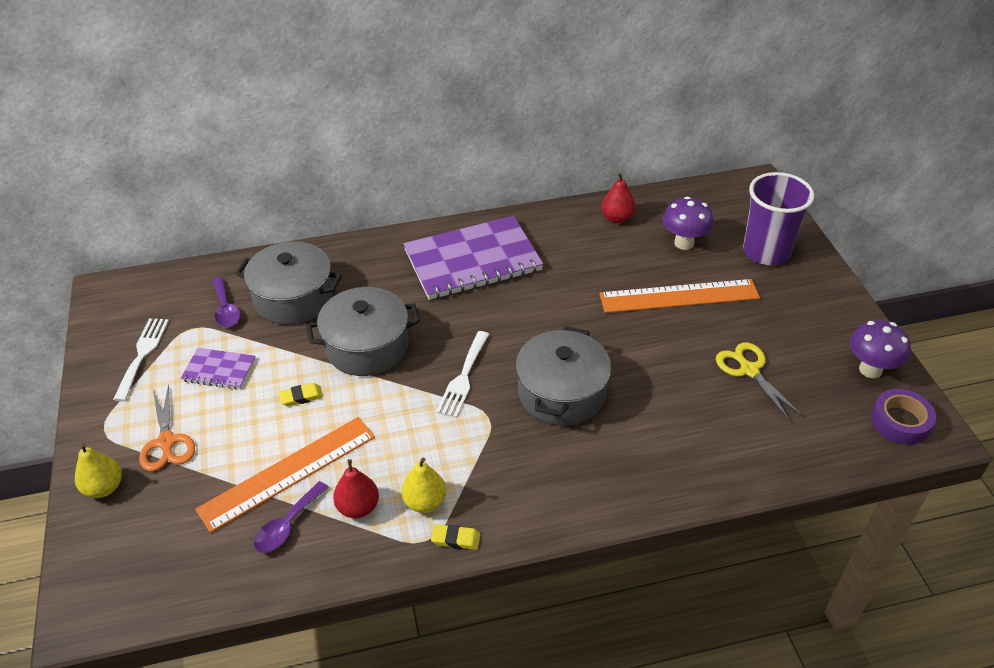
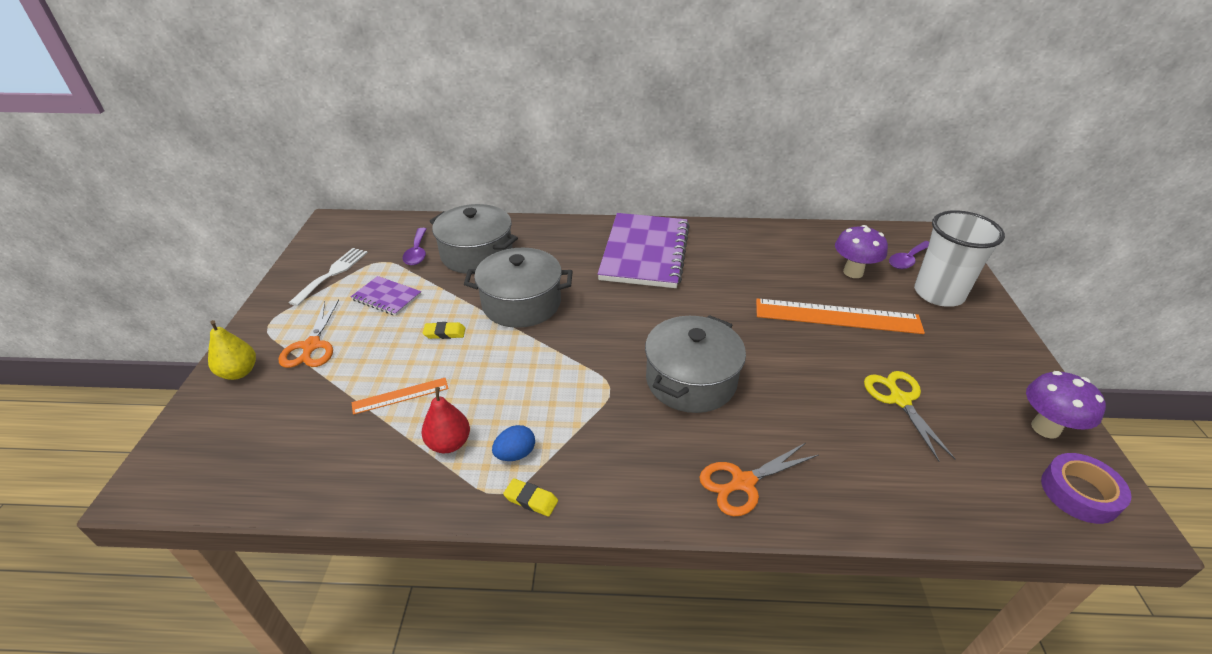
camera: 15 degrees right, 5 degrees down
(287, 525) = (375, 444): purple spoon -> purple spoon (907, 260)
(288, 472) = (400, 395): orange ruler -> orange ruler, size x0.51
(425, 502) = (515, 454): yellow pear -> blue egg
(463, 377) = (599, 347): white fork -> none
(472, 260) = (644, 252): purple notebook -> purple notebook turned 75 degrees counterclockwise
(617, 218) = (791, 241): red pear -> none
(634, 478) = (743, 482): none -> orange scissors
(766, 252) = (938, 294): purple cup -> white cup

